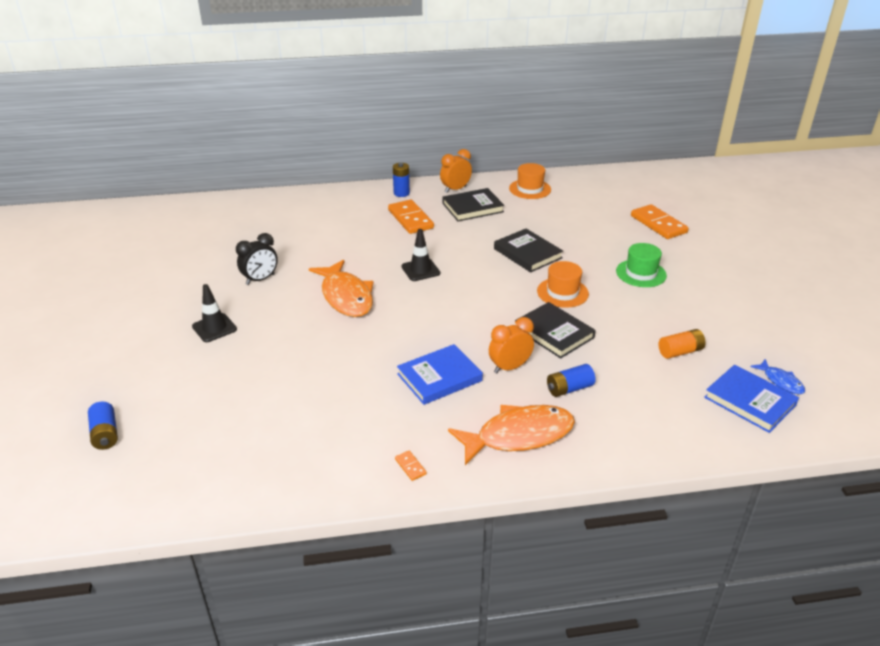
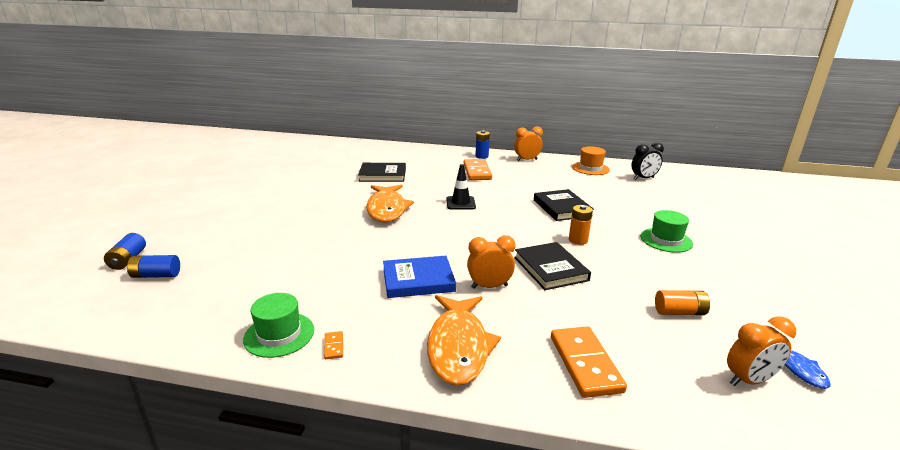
camera: 20 degrees right, 10 degrees down
(214, 328) = (272, 210): black traffic cone -> none
(260, 279) = (333, 188): black clock -> black clock (643, 178)
(350, 470) = (279, 334): none -> green hat
(472, 207) = (533, 172): black book -> black book (382, 175)
(519, 436) = (458, 347): orange fish -> orange fish turned 90 degrees clockwise
(562, 292) = (578, 240): orange hat -> orange battery
(569, 388) = (538, 317): blue battery -> blue battery (156, 275)
(658, 224) = (701, 208): orange domino -> orange domino (585, 364)
(749, 401) = (749, 380): blue book -> orange clock

